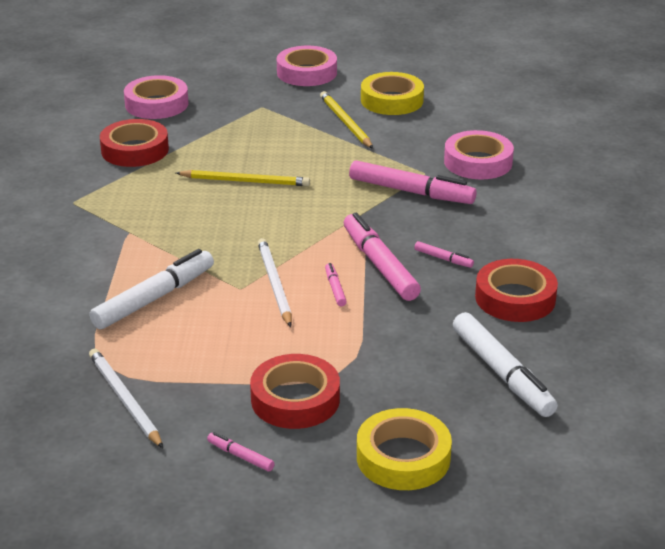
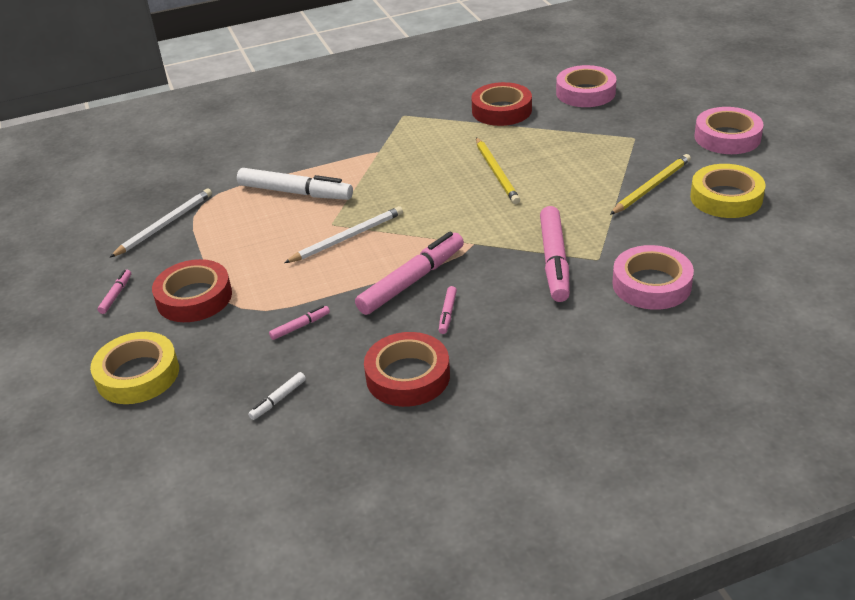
camera: 70 degrees right, 5 degrees up
(335, 288) = (359, 269): pink marker -> pink marker (300, 326)
(502, 373) = (278, 400): white marker -> white marker, size x0.45

